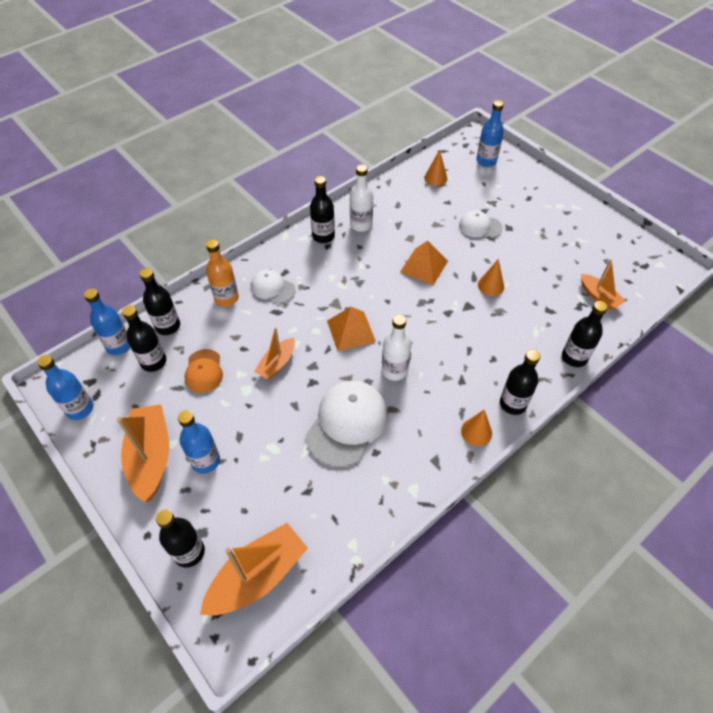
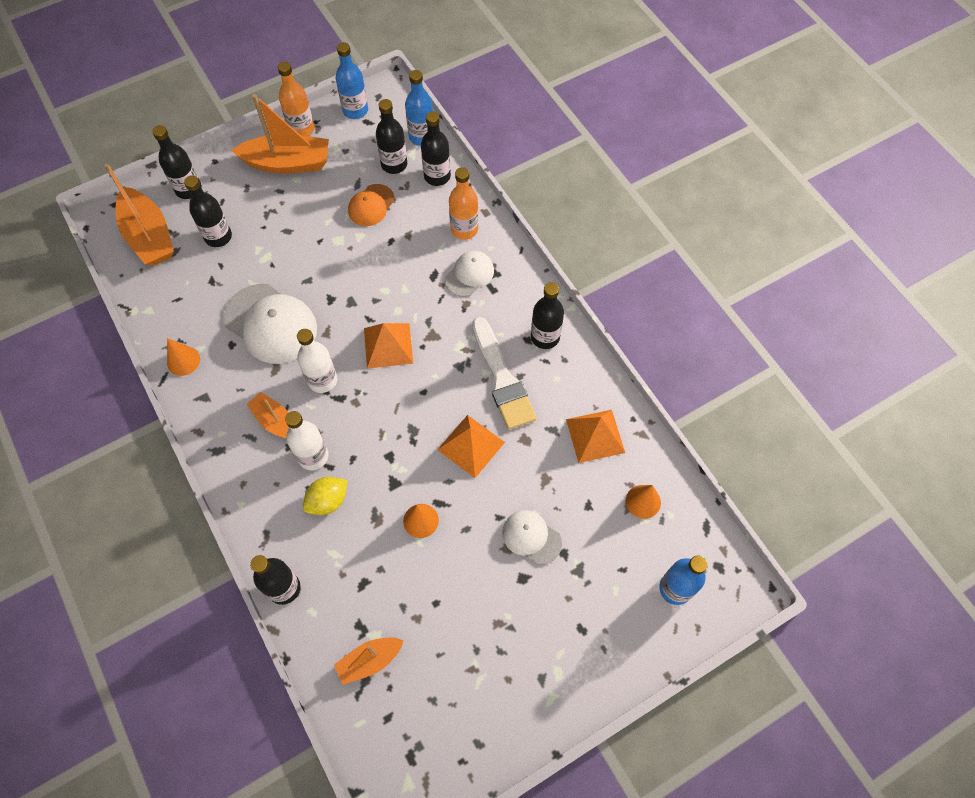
camera: 100 degrees right, 10 degrees up
(103, 454) = (301, 129): none -> orange bottle
(204, 371) = (371, 205): orange cap -> orange cap turned 60 degrees counterclockwise
(205, 461) = (270, 203): blue bottle -> none
(277, 364) = (362, 269): orange boat -> orange boat (275, 421)
(361, 225) = (559, 384): white bottle -> white bottle (313, 456)
(364, 256) = (502, 379): none -> white brush
(396, 203) = (595, 436): none -> orange pyramid
(476, 432) = (222, 445): orange cone -> orange cone (183, 361)
(480, 226) = (531, 537): white cap -> white cap turned 75 degrees counterclockwise
(497, 344) = (328, 501): none -> yellow lemon
(513, 404) = (243, 494): black bottle -> black bottle (218, 237)

